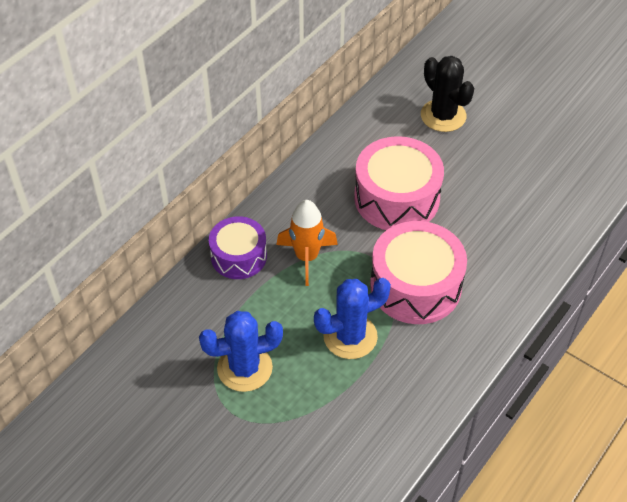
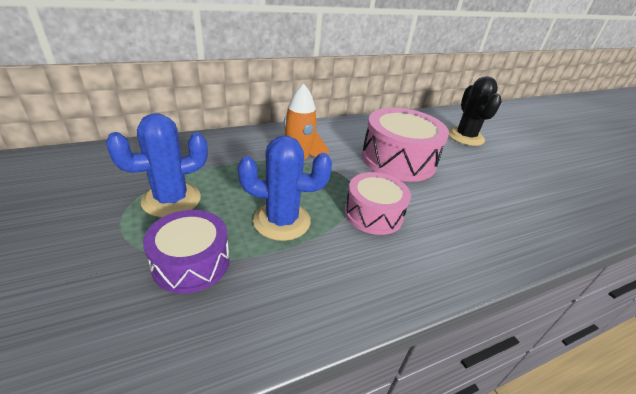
camera: 25 degrees right, 15 degrees down
(239, 256) = (250, 142): purple drum -> purple drum (191, 262)
(244, 368) = (171, 200): blue cactus -> blue cactus turned 45 degrees counterclockwise
(415, 286) = (373, 214): pink drum -> pink drum, size x0.63

